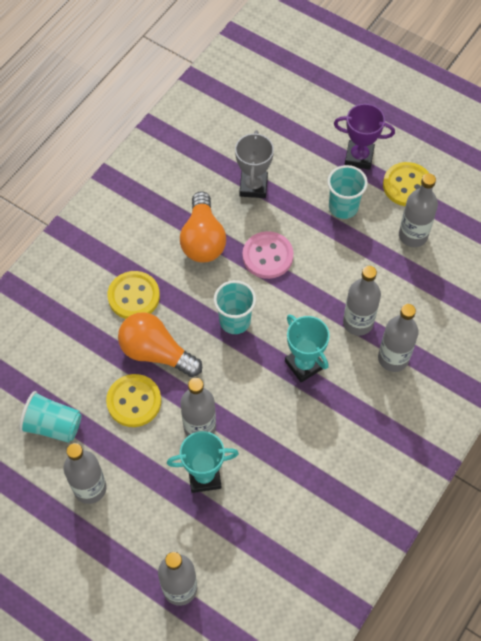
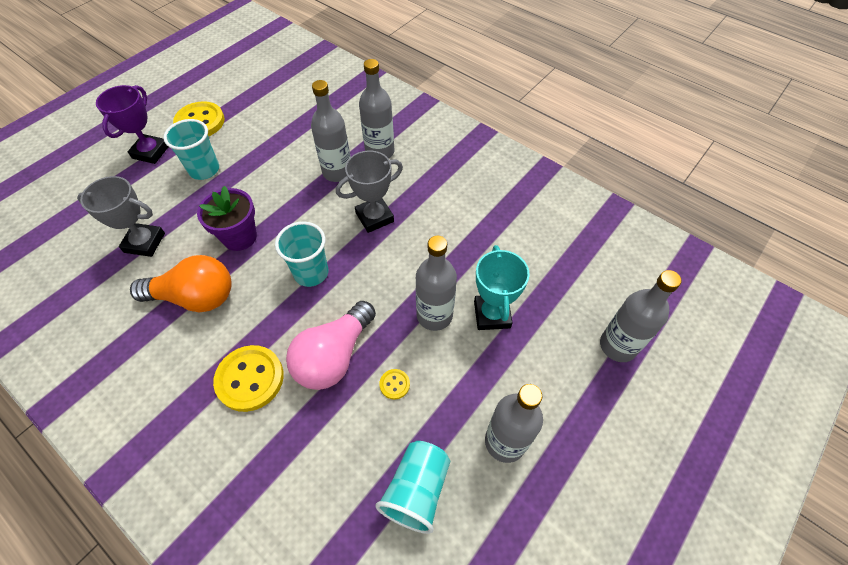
camera: 85 degrees left, 5 degrees down
(134, 401) = (394, 384): yellow button -> yellow button, size x0.46
(156, 353) = (334, 356): orange light bulb -> pink light bulb
(267, 256) = (239, 237): pink button -> purple flower pot
(304, 364) = (374, 217): turquoise trophy -> grey trophy
(413, 235) = (256, 124): grey bottle -> none

